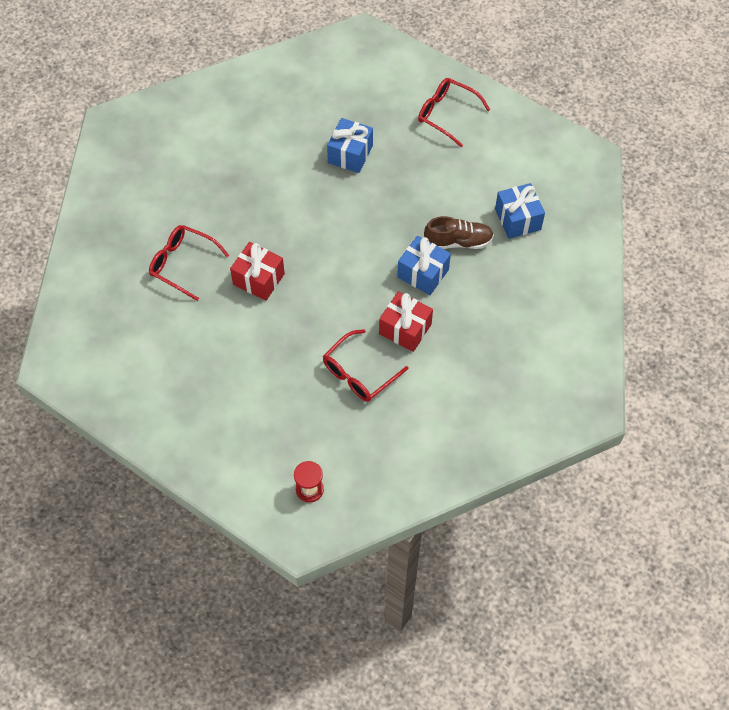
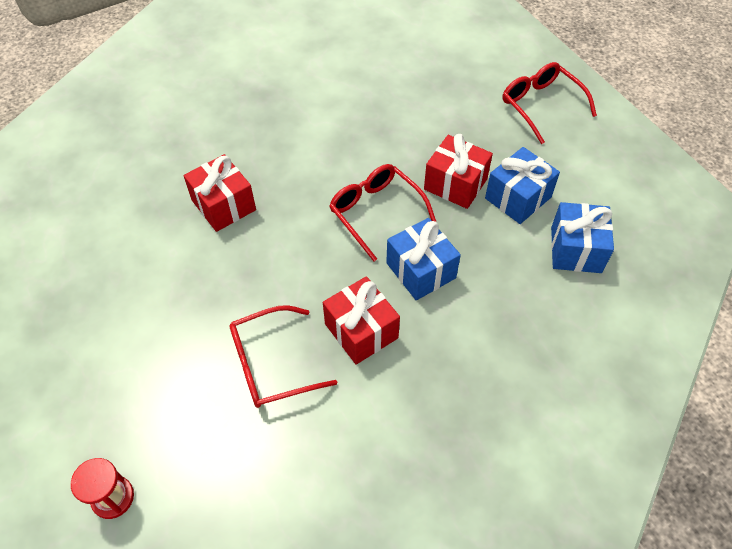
camera: 25 degrees right, 5 degrees down
(183, 264) = (154, 159): red glasses -> red glasses (376, 212)
(350, 154) = (406, 111): blue gift -> blue gift (518, 198)
(415, 201) = (455, 184): none -> red gift
(458, 242) = (485, 249): brown shoe -> none

